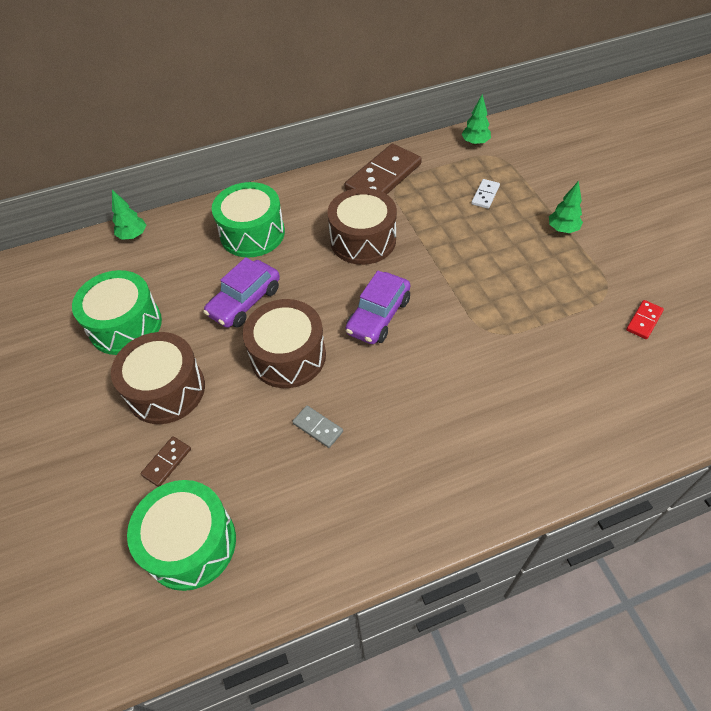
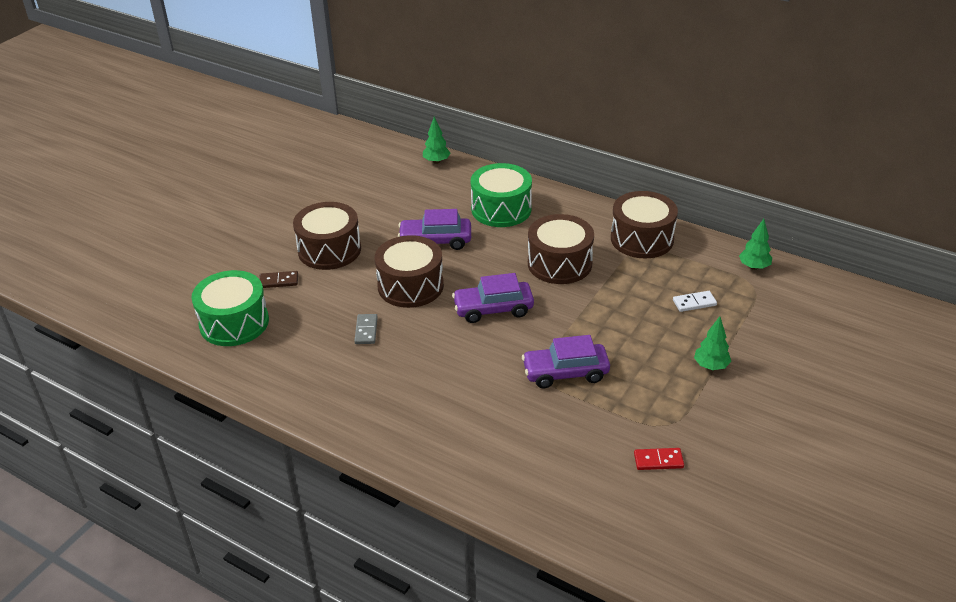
camera: 50 degrees right, 15 degrees down
(125, 325) = (360, 204): green drum -> none
(383, 177) = (642, 239): brown domino -> brown drum
(500, 316) = (565, 373): none -> purple car

